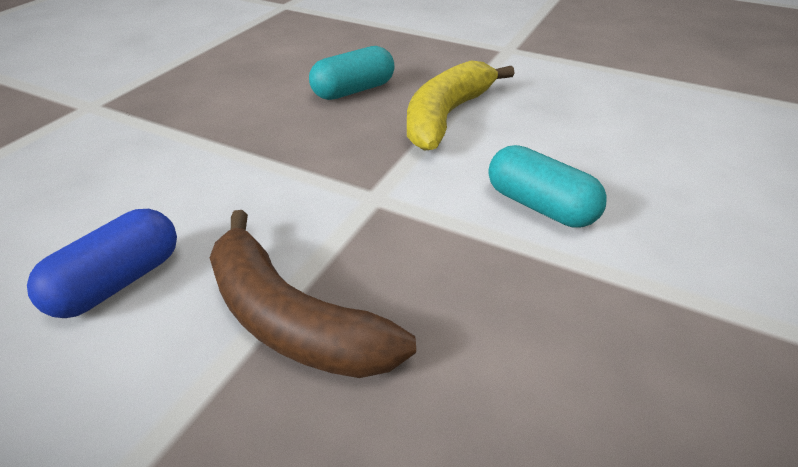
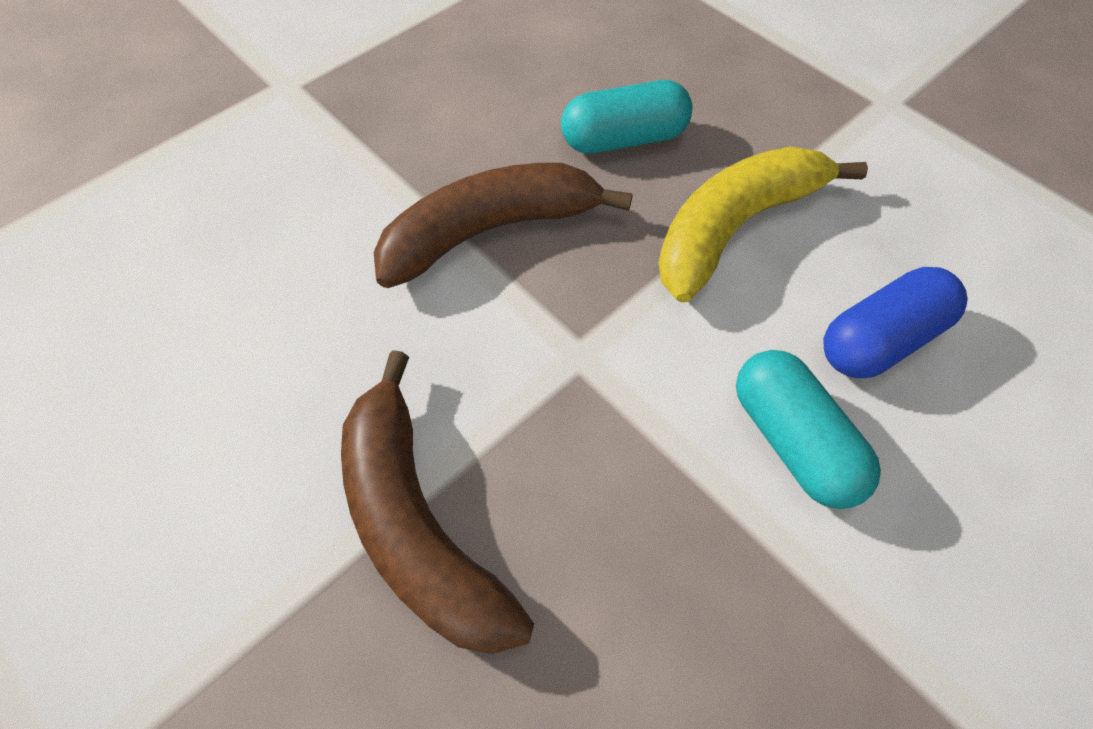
camera: 20 degrees right, 20 degrees up
(118, 282) = (253, 400): blue capsule -> blue capsule (879, 339)
(279, 149) = (490, 231): none -> brown banana

